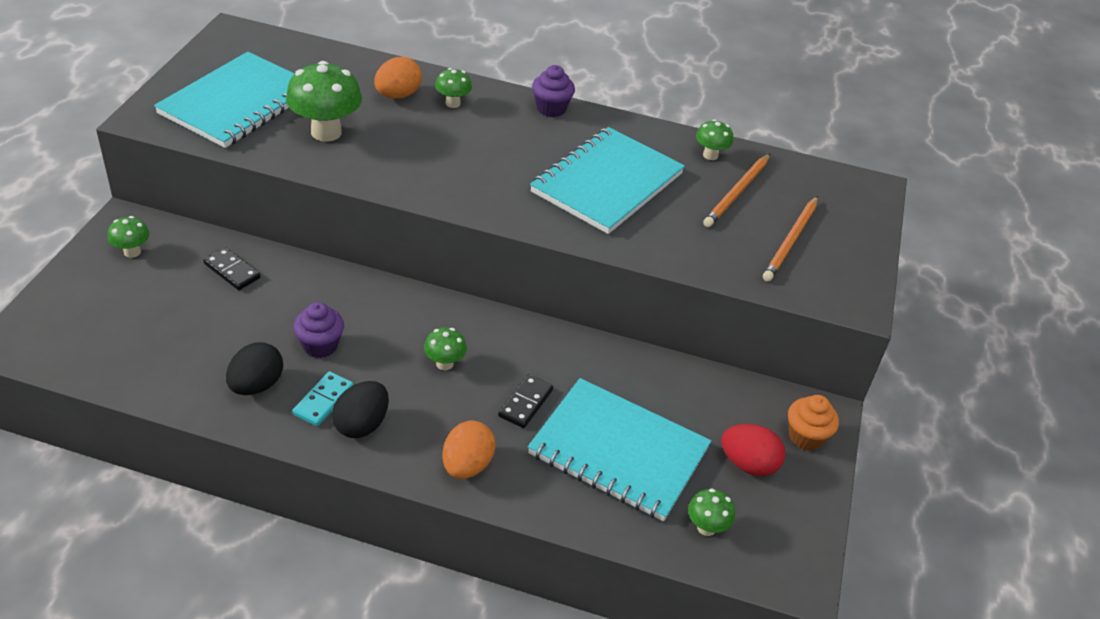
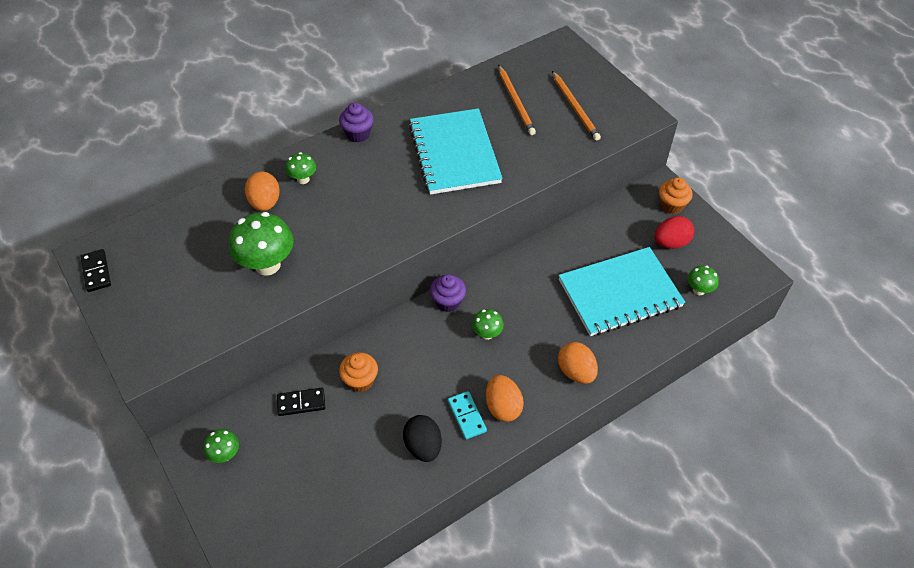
camera: 45 degrees left, 10 degrees up
(238, 103) = (182, 298): turquoise notebook -> none
(295, 298) = (360, 380): none -> orange cupcake
(320, 346) = (417, 391): purple cupcake -> purple cupcake (448, 302)
(361, 424) = (503, 407): black egg -> orange egg
(525, 403) = (550, 313): black domino -> black domino (96, 272)
(710, 155) = (473, 91): green mushroom -> none

